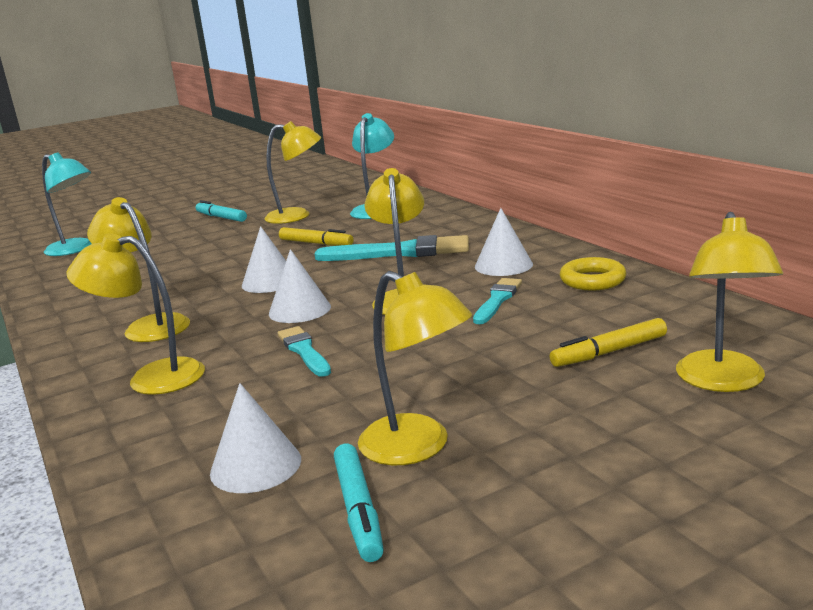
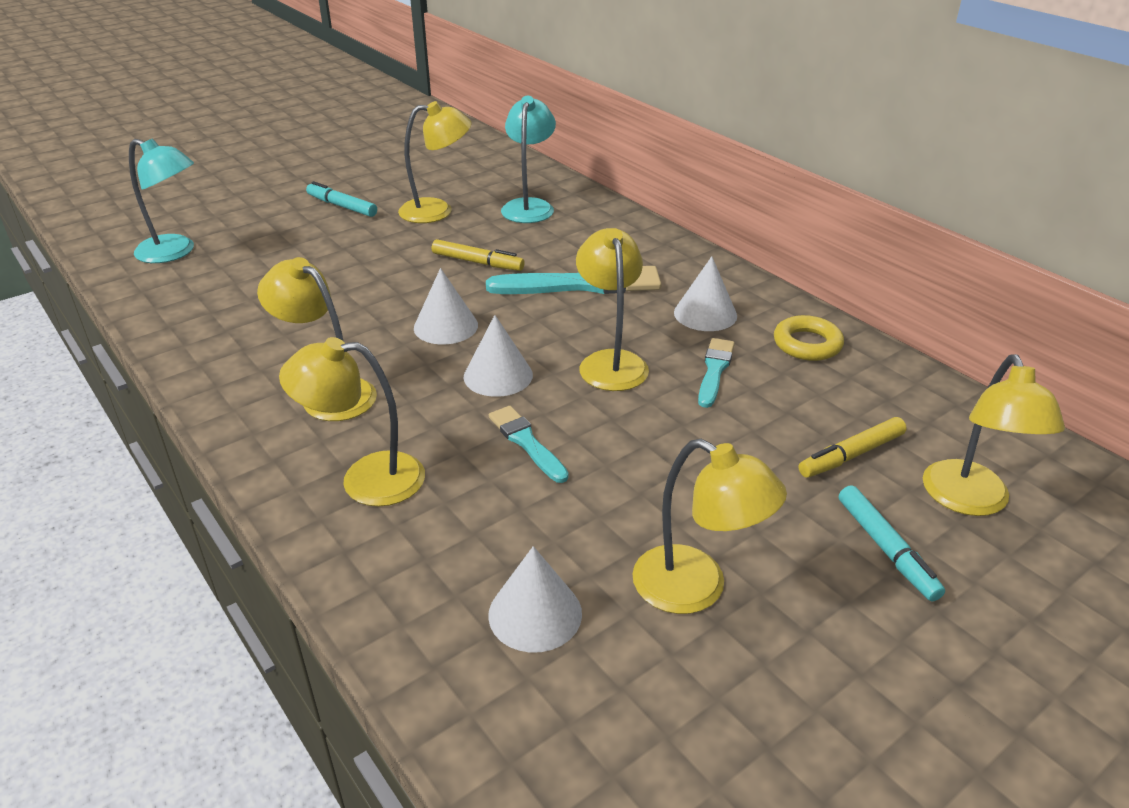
camera: 10 degrees left, 15 degrees up
(358, 510) = (663, 674): turquoise marker -> turquoise marker (886, 549)

